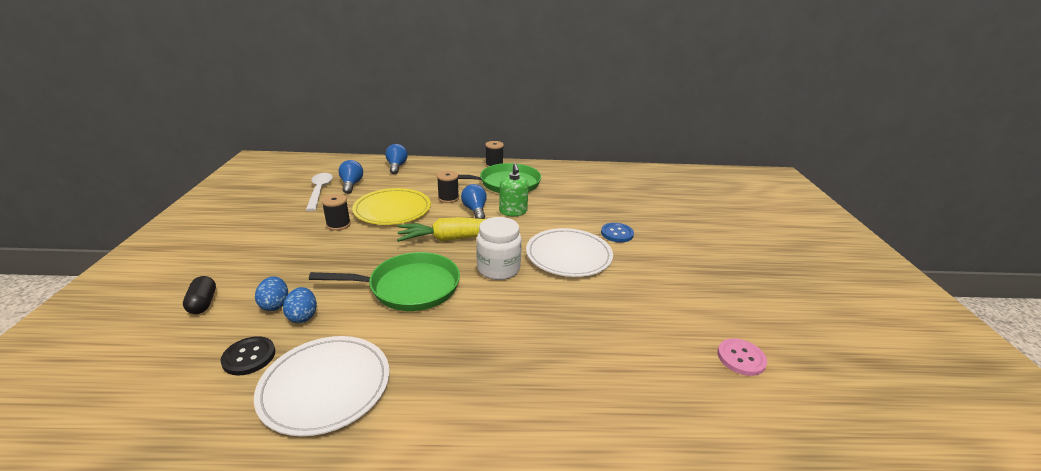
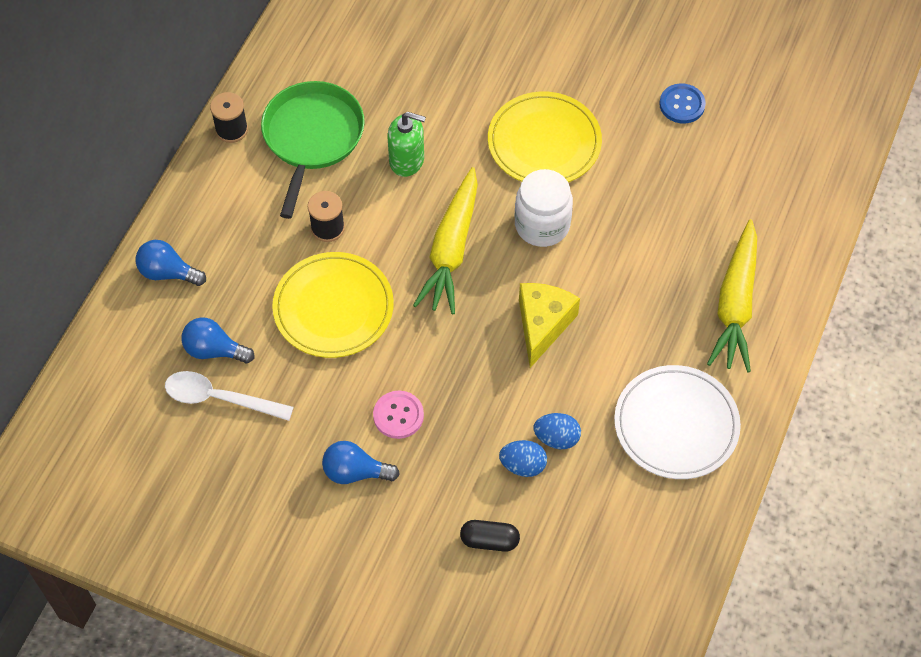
camera: 65 degrees left, 30 degrees up
(249, 357) = (607, 490): black button -> none
(338, 225) = (350, 383): black spool -> none
(410, 287) = (542, 325): green pan -> yellow cheese
(475, 210) = (382, 205): blue light bulb -> blue light bulb (355, 472)
(480, 397) = (735, 304): none -> yellow carrot
(568, 255) = (544, 142): white plate -> yellow plate
(617, 233) = (517, 68): blue button -> blue button (682, 105)
(741, 358) = (765, 82): pink button -> pink button (398, 415)

